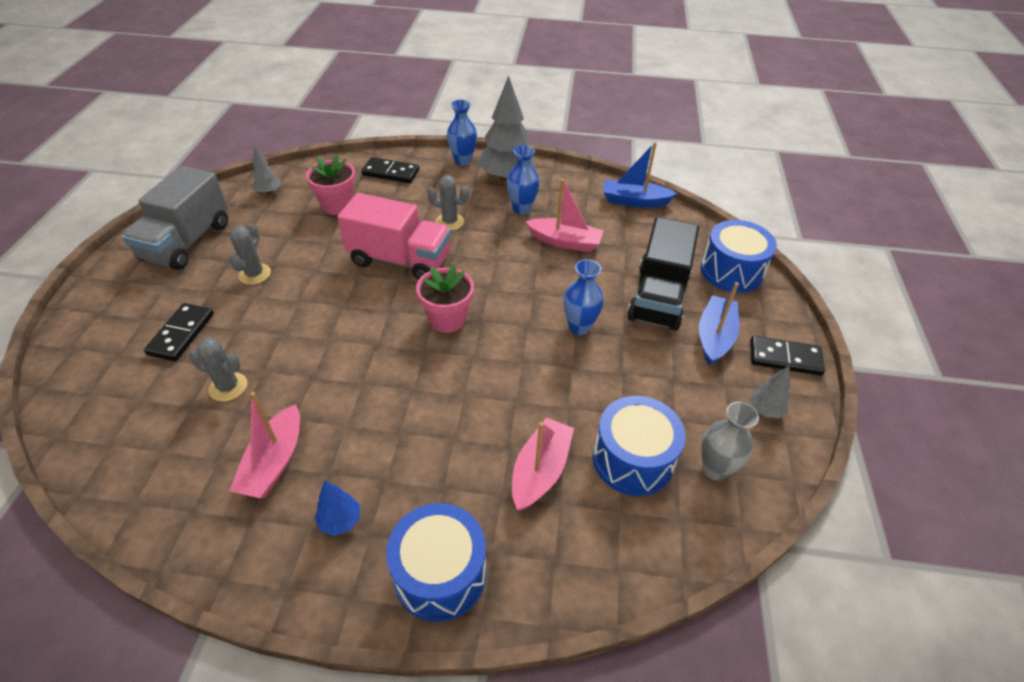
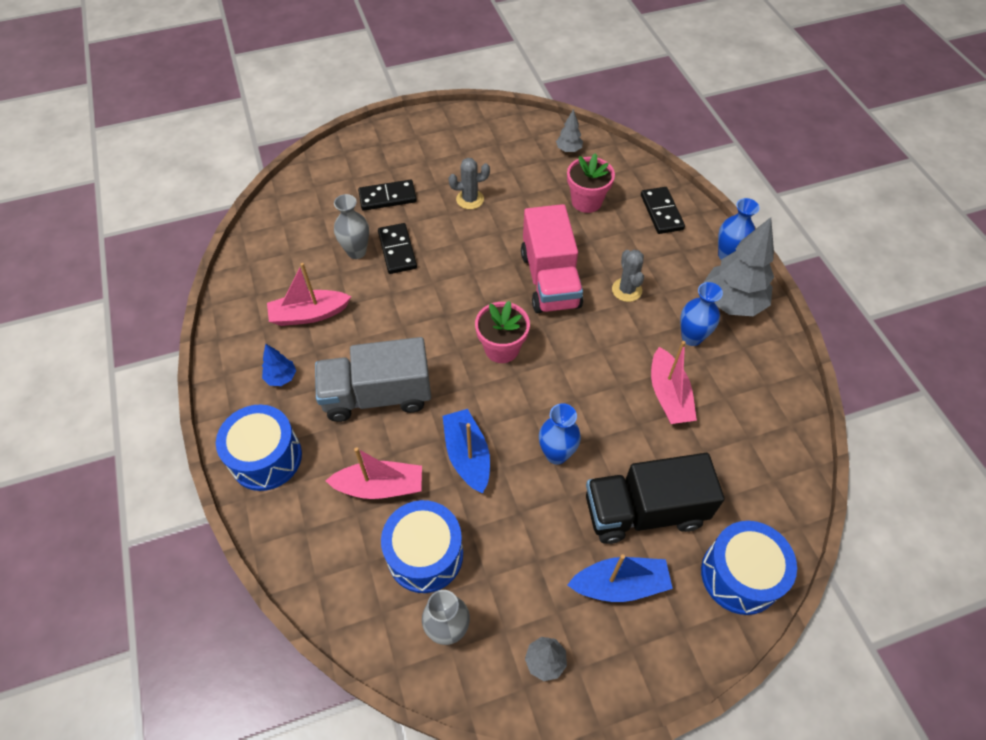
camera: 65 degrees right, 10 degrees up
(187, 242) = (476, 141): grey truck -> grey truck (377, 395)
(228, 387) = (356, 252): grey cactus -> grey vase
(634, 201) = (789, 435): blue boat -> blue boat (467, 455)
(785, 358) = (632, 667): black domino -> black domino (397, 250)

